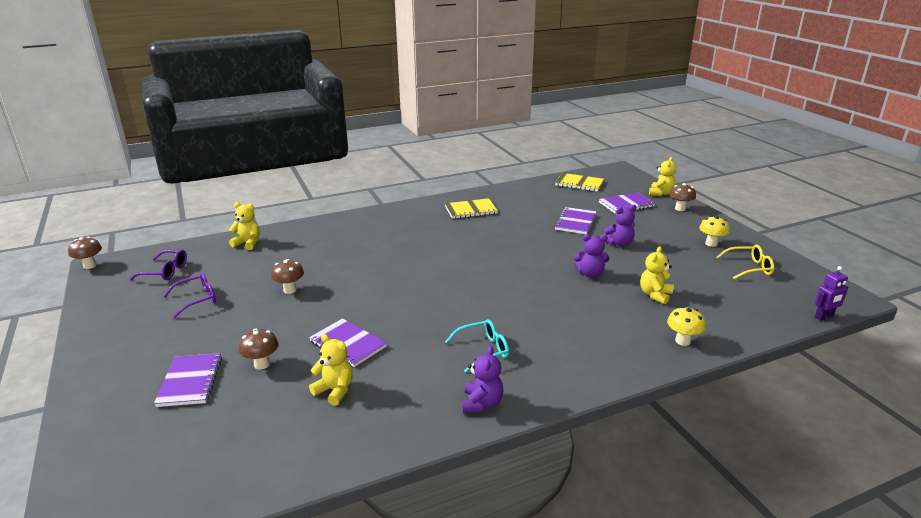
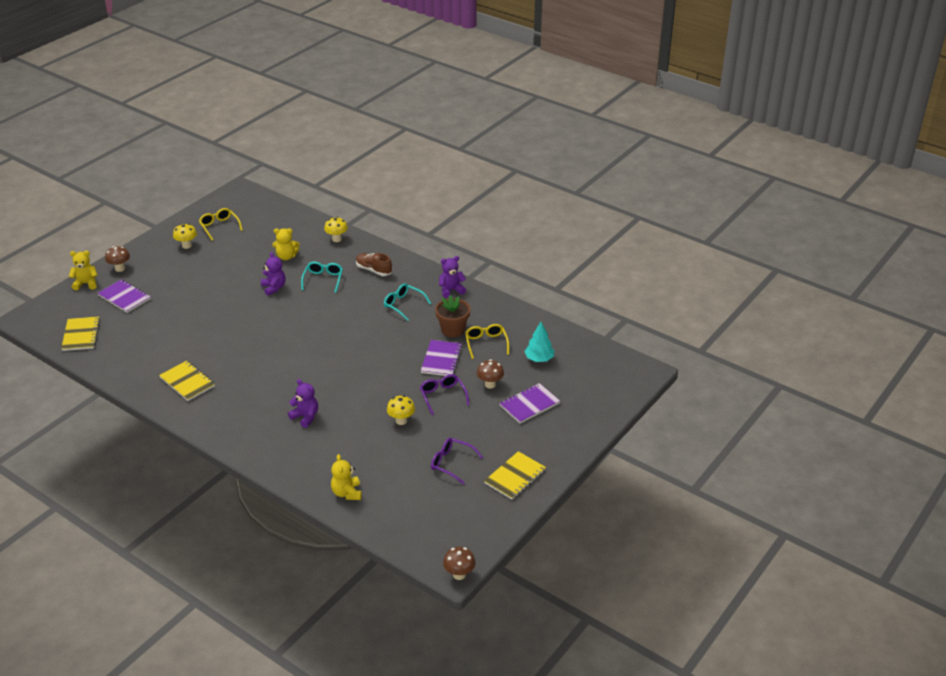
camera: 120 degrees left, 10 degrees up
(121, 329) = (515, 477): none -> yellow notebook
(165, 271) = (430, 513): purple glasses -> purple glasses (443, 396)
(250, 427) = (539, 359): none -> turquoise tree
(290, 290) = (401, 421): brown mushroom -> yellow mushroom
(335, 391) = (486, 344): yellow teddy bear -> yellow glasses
(392, 372) = (453, 330): none -> brown flower pot
(575, 222) = (181, 315): purple notebook -> none
(582, 350) = (373, 270): none -> brown shoe
(585, 307) = (323, 280): none -> turquoise glasses
(619, 243) = (212, 285): purple teddy bear -> purple teddy bear (305, 417)
(824, 317) = (272, 197): purple robot -> none

